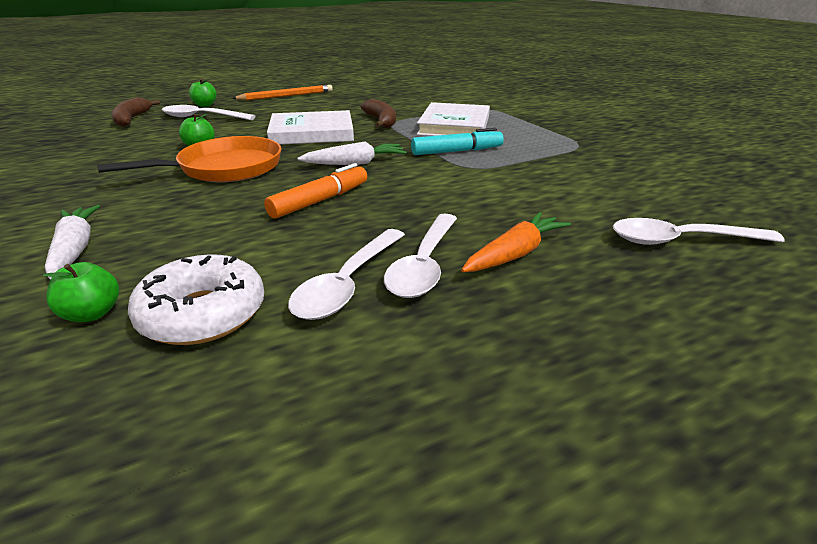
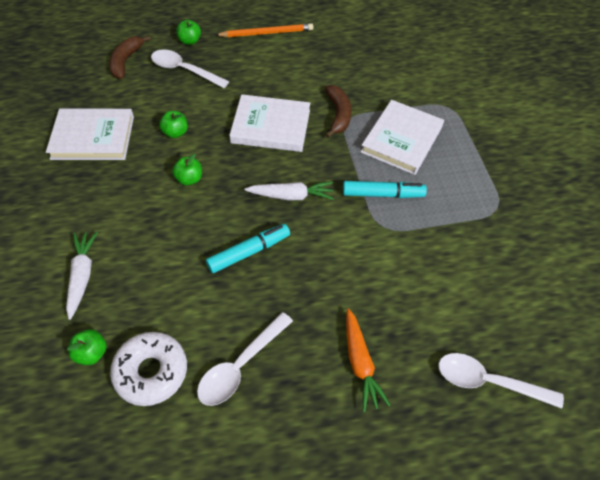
camera: 15 degrees right, 25 degrees up
(91, 159) = (93, 137): none -> white book
(225, 168) = (189, 179): orange pan -> green apple
(320, 201) = (249, 252): orange marker -> turquoise marker
(424, 265) = (294, 358): white spoon -> none
(515, 254) = (360, 363): orange carrot -> orange carrot turned 105 degrees clockwise

